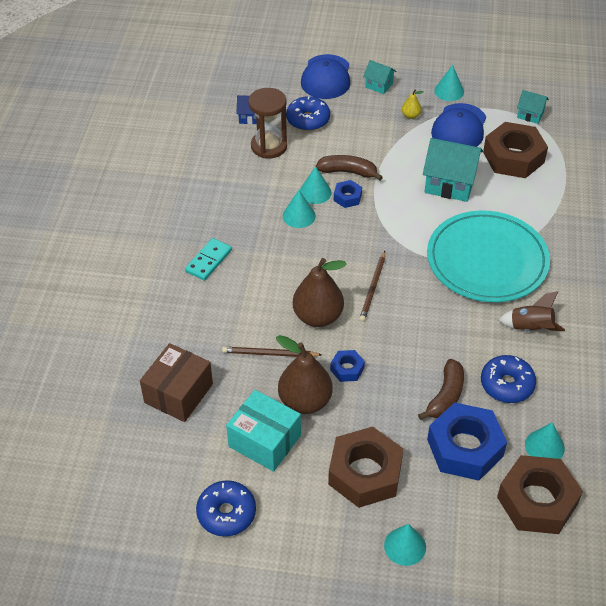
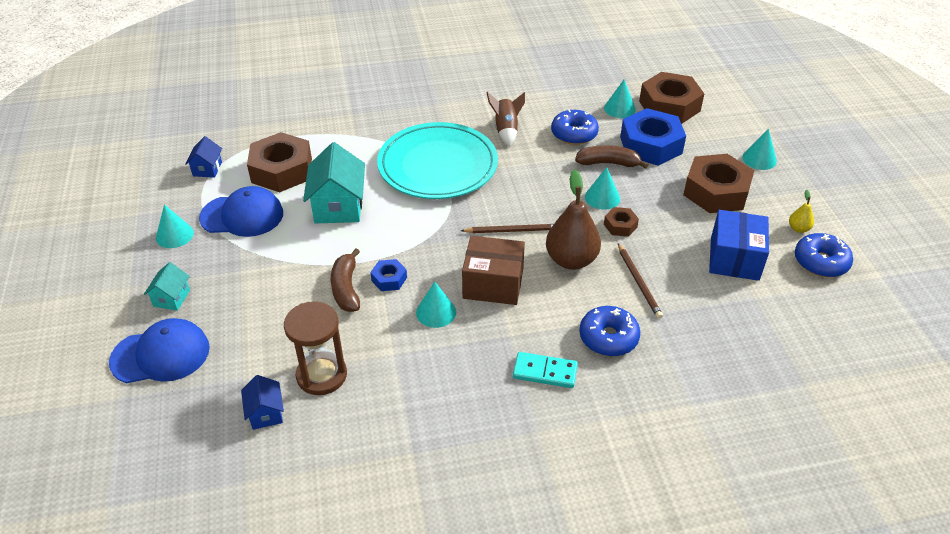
camera: 110 degrees left, 5 degrees down
(178, 393) = (732, 336): brown box -> brown box (493, 284)
(264, 441) = (734, 258): turquoise box -> blue box
(305, 401) = (674, 244): brown pear -> none
(308, 120) = (257, 350): blue donut -> blue donut (608, 338)
(315, 192) = (391, 308): turquoise cone -> turquoise cone (602, 197)
(347, 369) = (620, 225): blue nut -> brown nut
(411, 116) = (228, 257): yellow pear -> yellow pear (798, 229)
(530, 115) = (207, 169): turquoise house -> blue house

